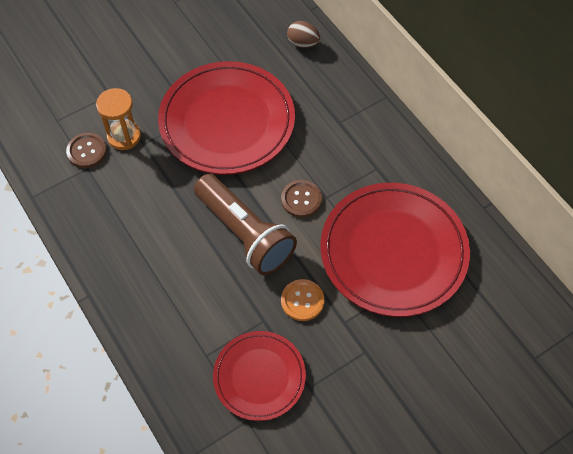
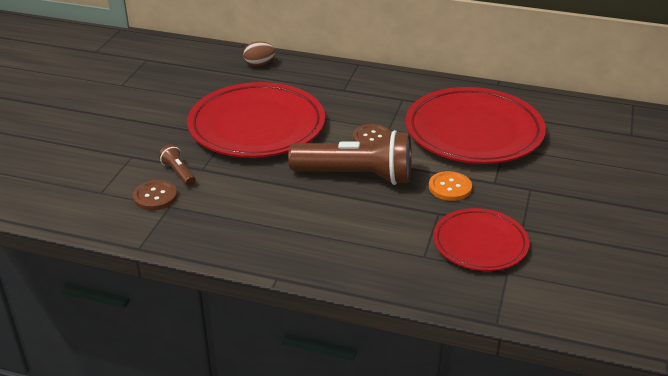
camera: 40 degrees left, 25 degrees down
(124, 136) = (178, 173): orange hourglass -> brown flashlight

